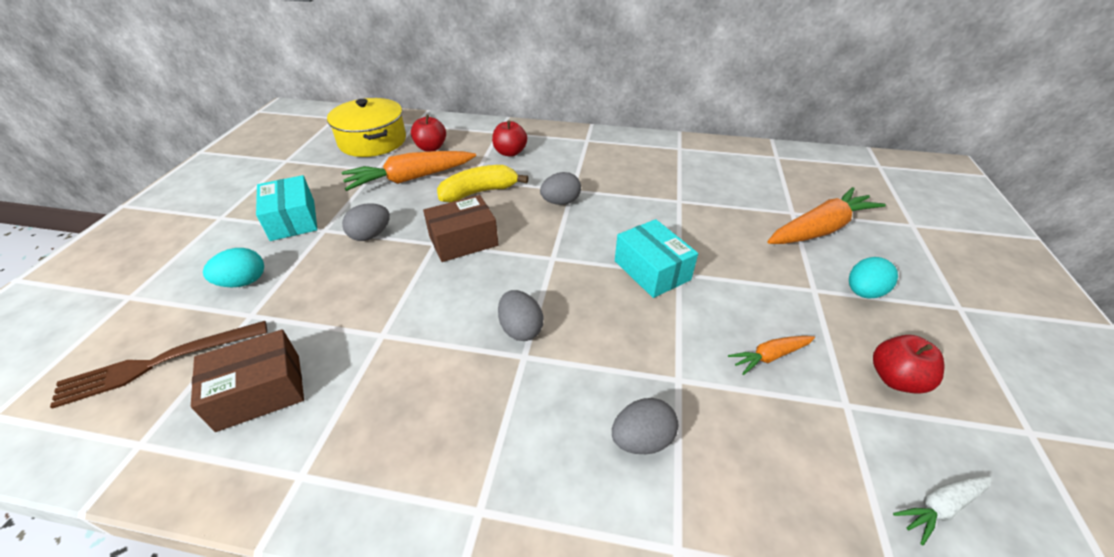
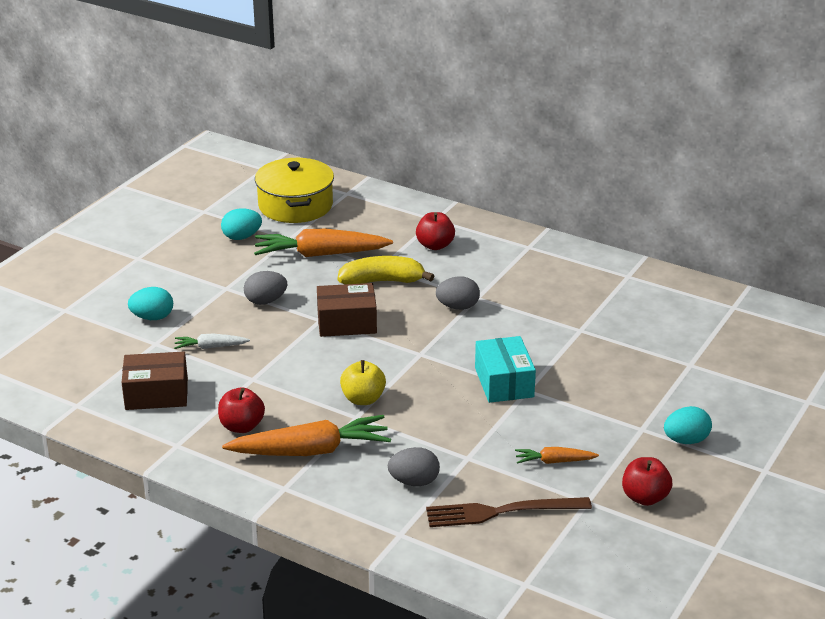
camera: 20 degrees right, 10 degrees down
(158, 363) = (88, 360): brown fork -> brown fork (502, 512)
(293, 220) = (200, 273): turquoise box -> none
(329, 177) = (242, 237): none -> turquoise egg
(431, 148) = (353, 224): red apple -> red apple (242, 426)
(520, 329) = (363, 399): grey egg -> yellow apple
(819, 229) = (702, 384): orange carrot -> orange carrot (310, 451)
(940, 507) = (596, 561): white carrot -> white carrot (211, 347)

